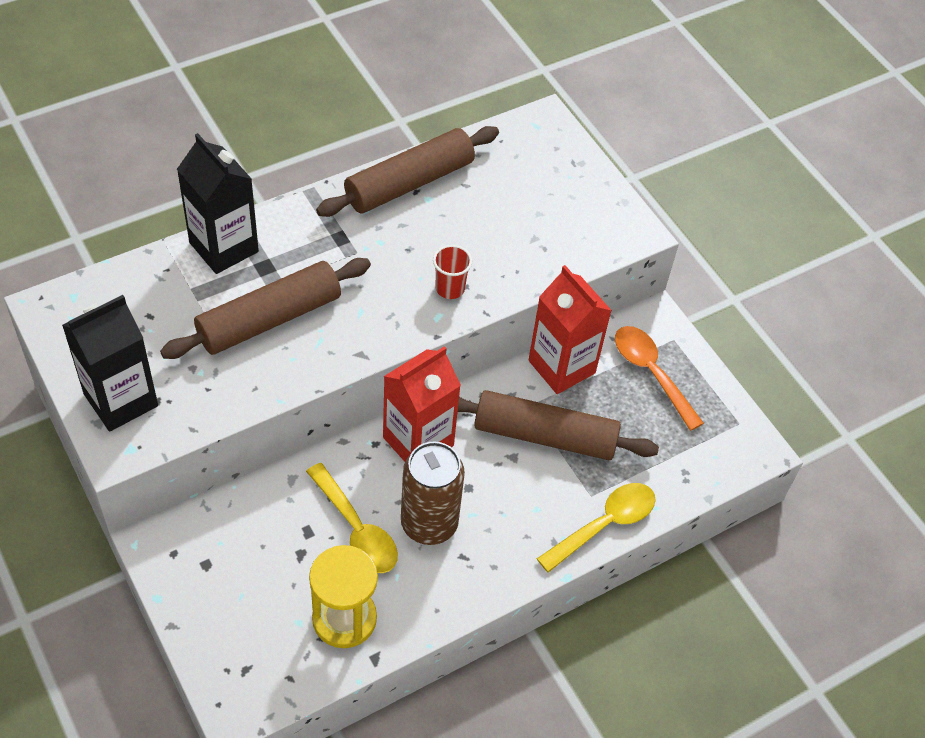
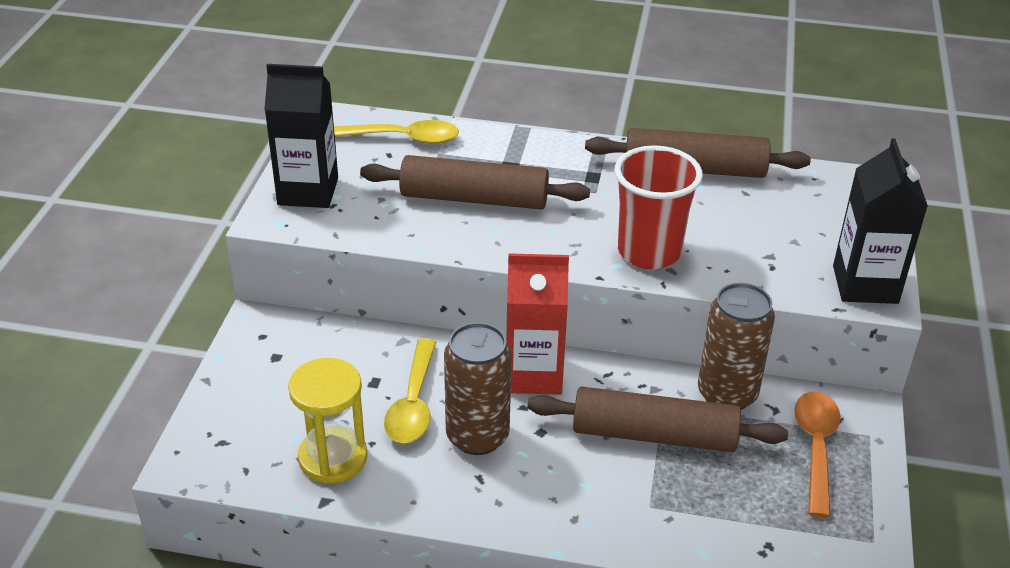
camera: 45 degrees right, 15 degrees down
(224, 247) = (492, 141): black carton -> black carton (865, 284)
(450, 288) = (649, 252): red cup -> red cup, size x2.01
(544, 435) = (654, 435): brown rolling pin -> brown rolling pin turned 45 degrees counterclockwise
(561, 367) = (727, 394): red carton -> brown can
(604, 524) = (638, 536): yellow spoon -> yellow spoon (403, 138)

